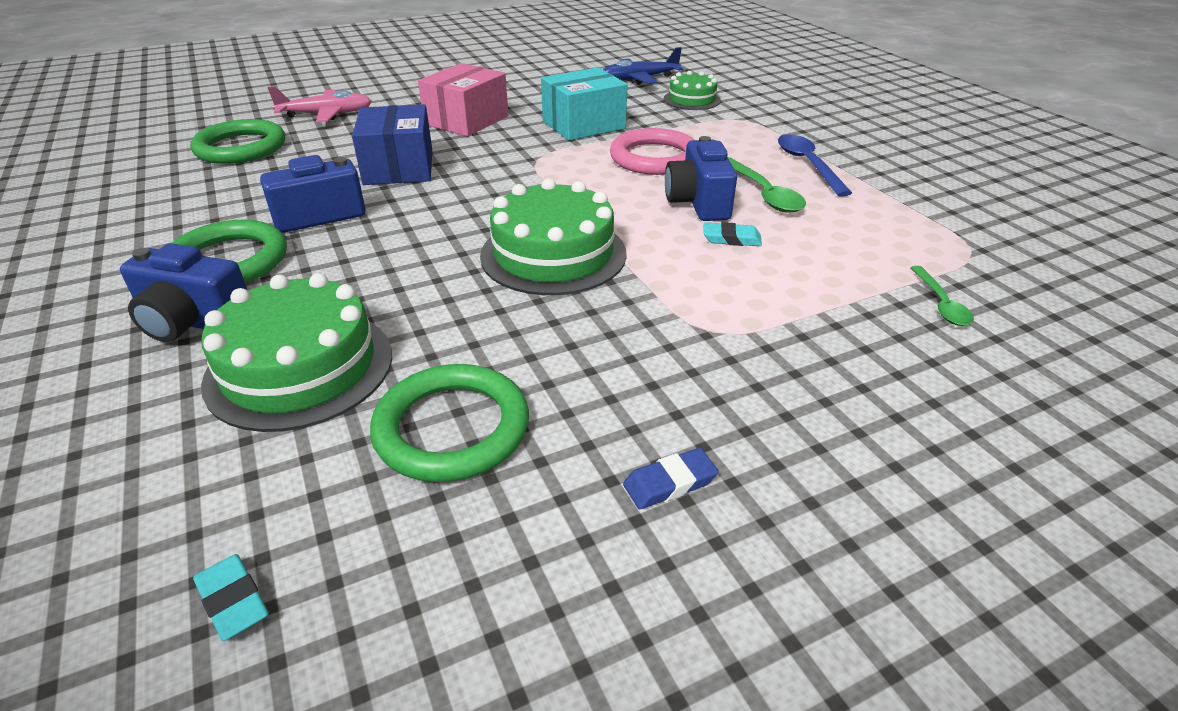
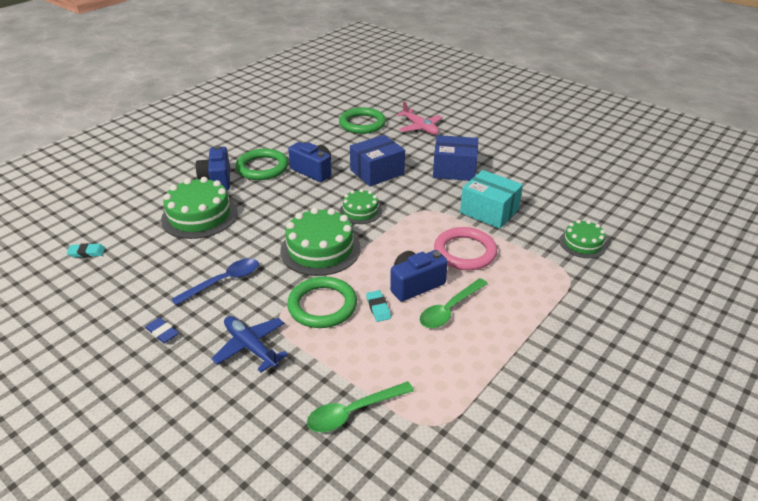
camera: 65 degrees right, 0 degrees up
(233, 601) = (87, 252): turquoise eraser -> turquoise eraser turned 60 degrees clockwise
(452, 428) = (177, 265): green ring -> green ring (322, 305)
(466, 120) = (454, 170): pink box -> blue box
(487, 202) = (360, 211): none -> green cake
(639, 79) = (596, 210): blue plane -> blue plane (251, 347)
(807, 165) = (515, 323): blue spoon -> blue spoon (224, 281)
(940, 304) = (353, 412): green spoon -> green spoon, size x1.57

